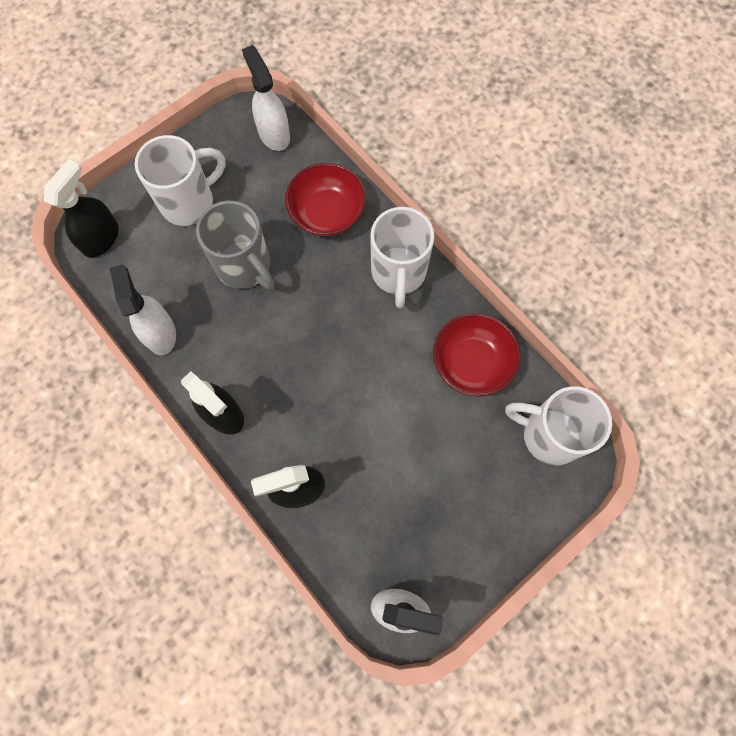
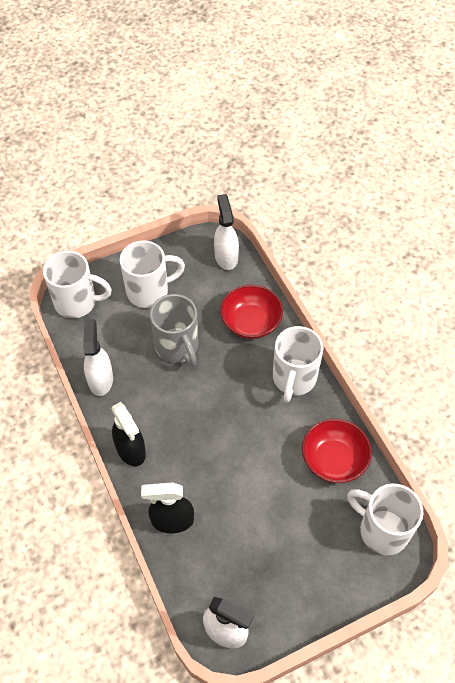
camera: 15 degrees right, 15 degrees down
(101, 238) = (77, 302): black spray bottle -> white mug

